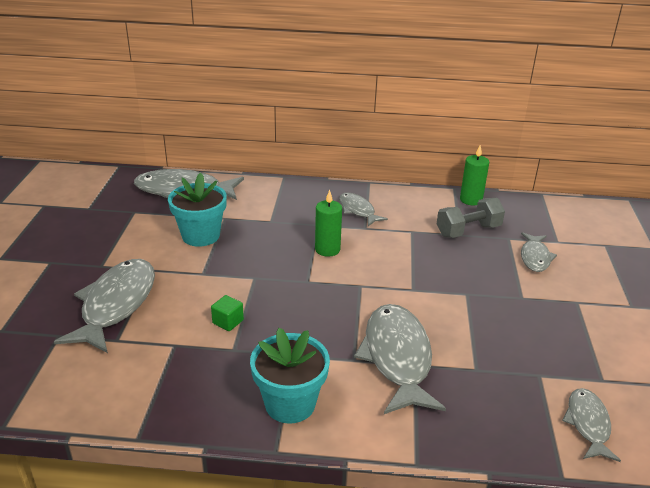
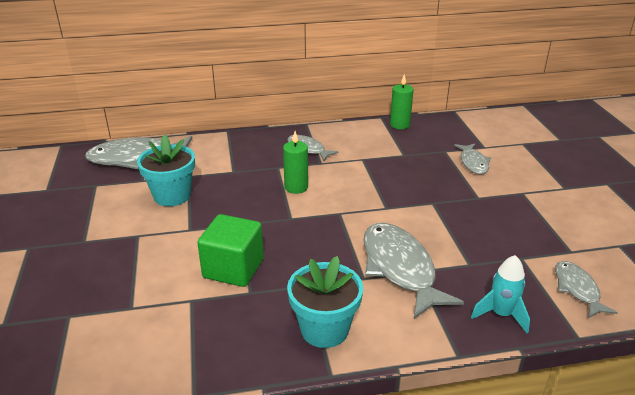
camera: 15 degrees left, 0 degrees up
(116, 304) = (116, 274): grey fish -> none
(228, 322) = (233, 268): green cube -> green cube, size x2.15
(468, 231) = (409, 150): grey dumbbell -> none
(485, 431) = (501, 314): none -> turquoise rocket

